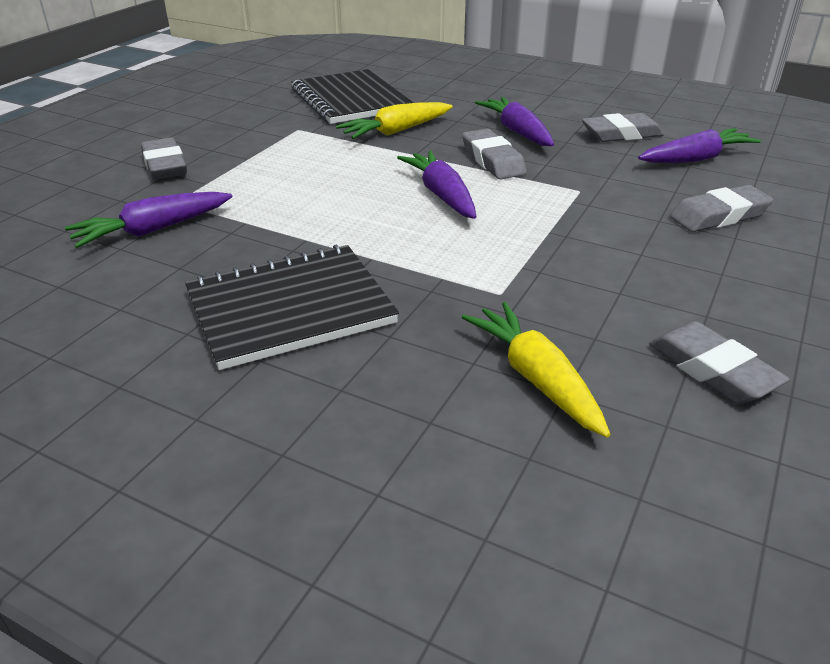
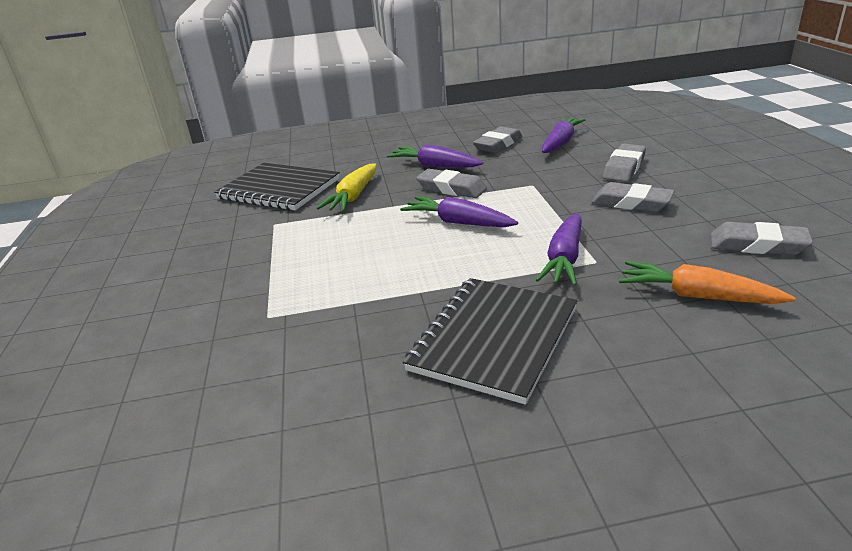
camera: 35 degrees left, 5 degrees down
(152, 230) = (287, 346): purple carrot -> purple carrot (564, 259)
(165, 165) = (205, 296): grey eraser -> grey eraser (631, 203)
(535, 378) = (696, 296): yellow carrot -> orange carrot

